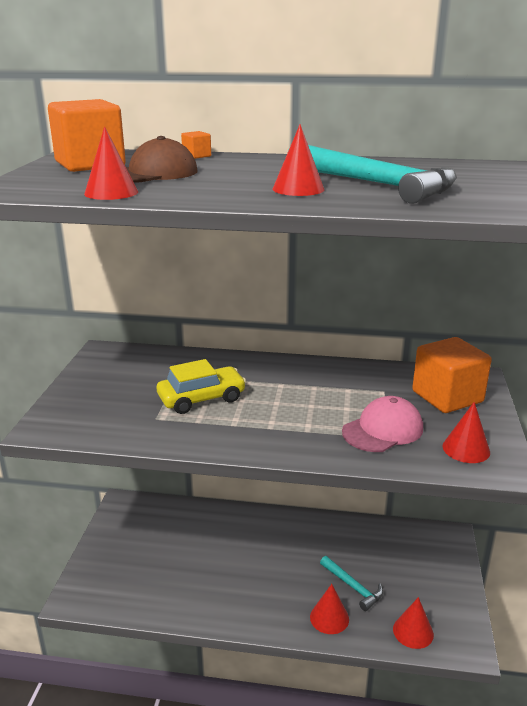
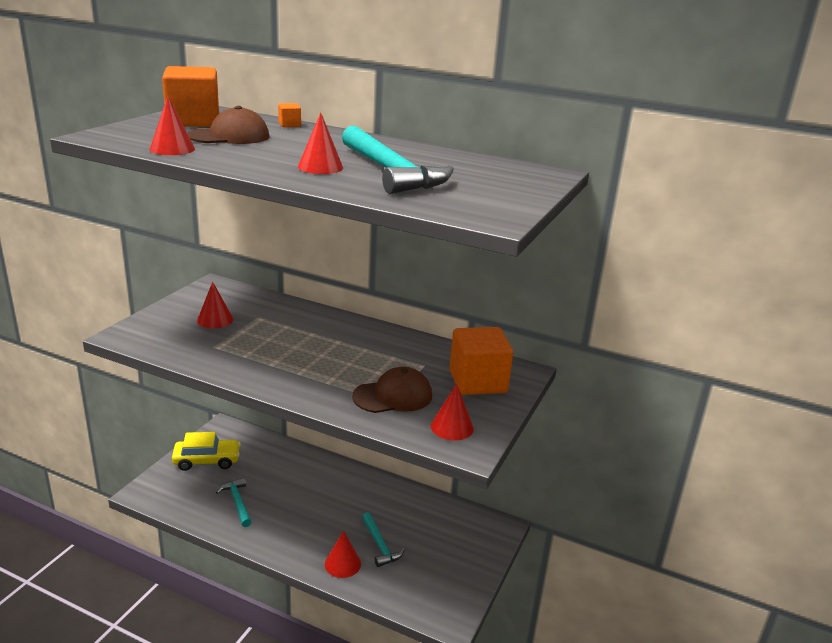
camera: 15 degrees right, 0 degrees up
(183, 581) = (237, 502): none -> turquoise hammer
(201, 398) = (262, 339): yellow car -> yellow car (207, 460)
(383, 430) = (393, 396): pink cap -> brown cap
(413, 631) = (409, 595): red cone -> red cone (215, 320)

